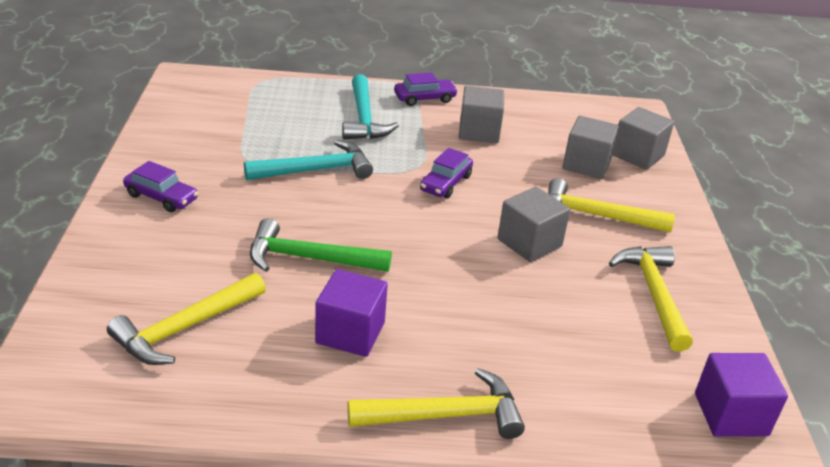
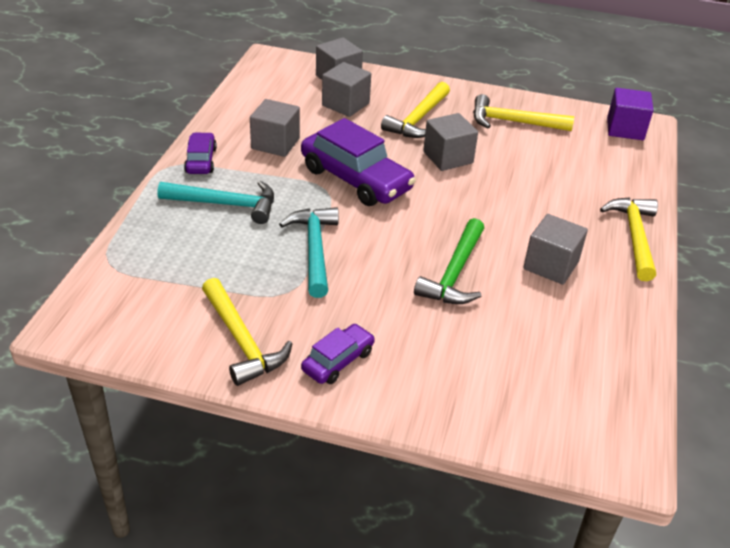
camera: 75 degrees left, 5 degrees up
(185, 328) = (544, 357): yellow hammer -> yellow hammer (242, 341)
(350, 333) = (551, 265): purple cube -> grey cube
(445, 183) = (355, 179): purple car -> purple car, size x1.91

